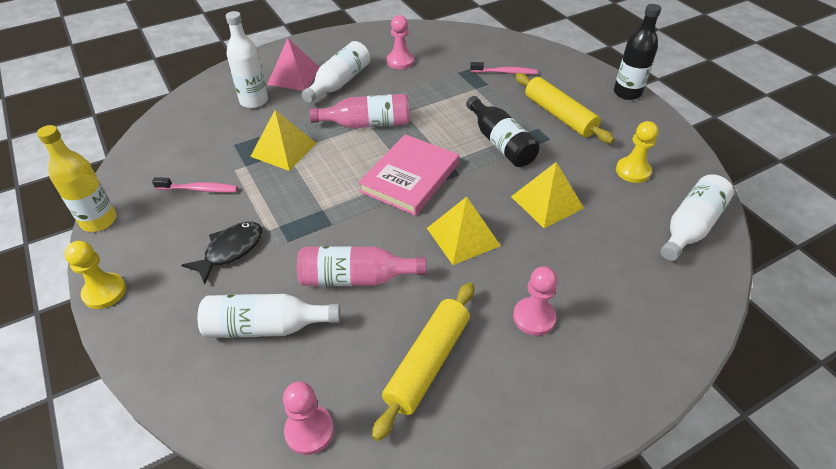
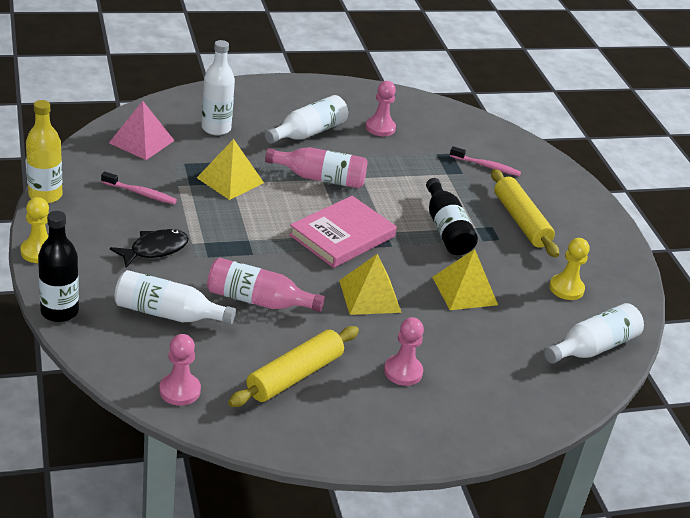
camera: 10 degrees right, 10 degrees down
(294, 76) = (264, 115): pink pyramid -> pink pyramid (141, 141)
(627, 93) = (607, 219): black bottle -> black bottle (59, 312)

